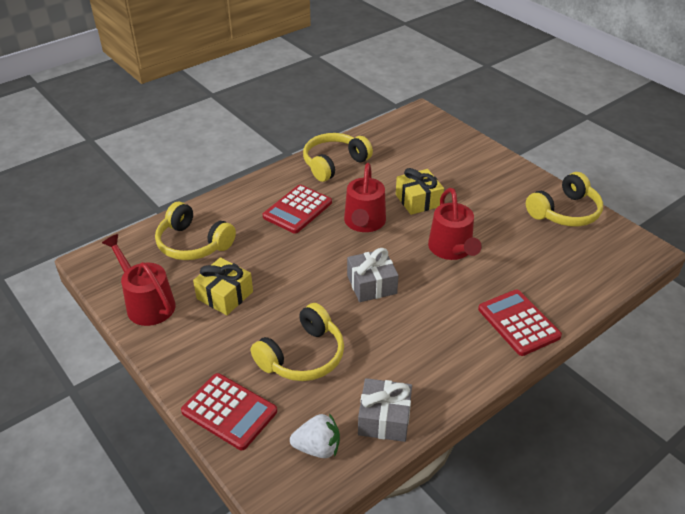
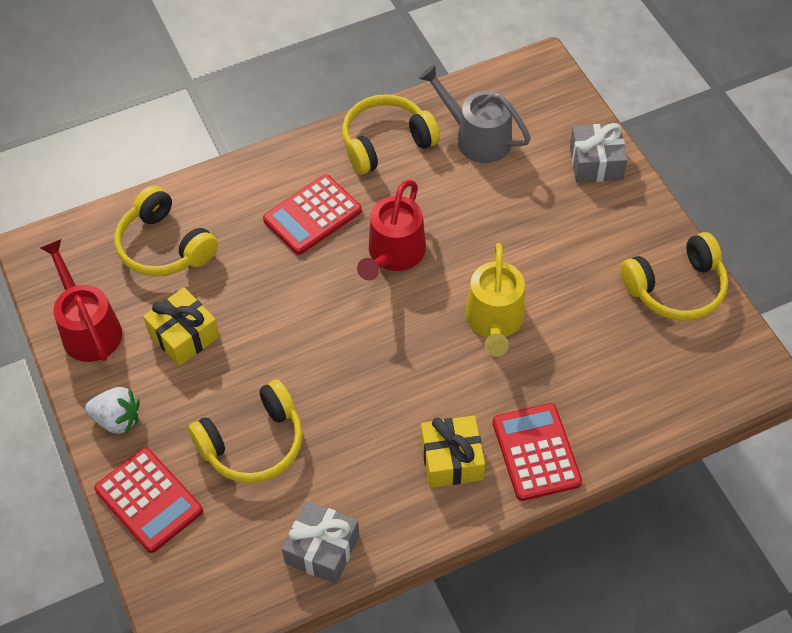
camera: 15 degrees right, 15 degrees up
(317, 448) = (235, 569): white strawberry -> white strawberry (117, 419)
(371, 284) = (370, 356): grey gift -> grey gift (596, 163)
(394, 153) = (477, 138): none -> grey watering can
(418, 200) = (479, 230): yellow gift -> yellow gift (451, 459)
(452, 249) = (494, 321): red watering can -> yellow watering can

